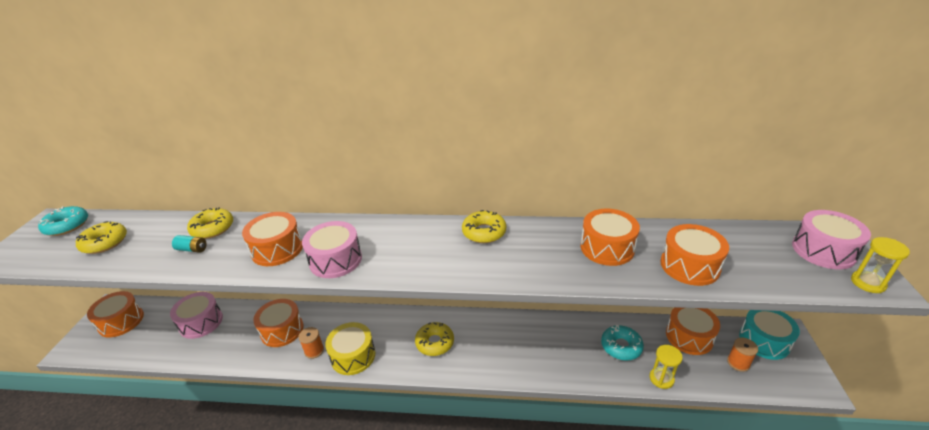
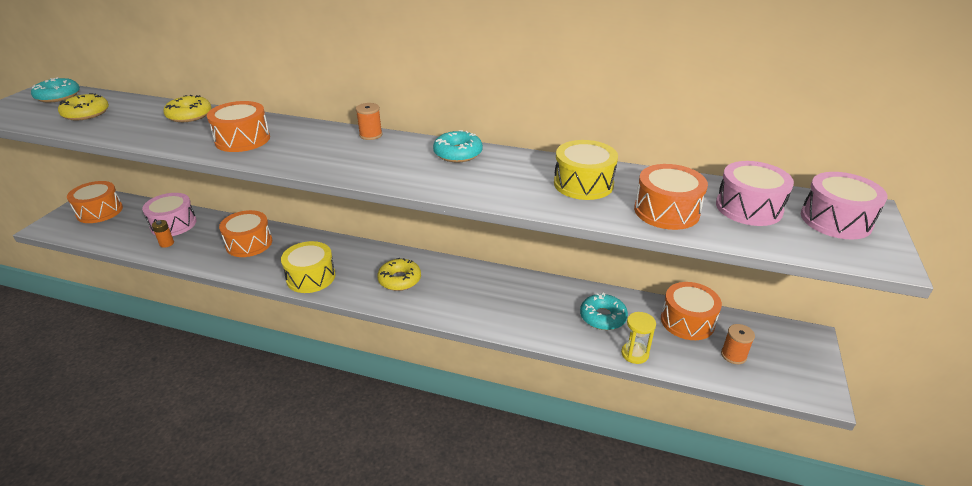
camera: 10 degrees right, 0 degrees up
(192, 249) = (163, 129): turquoise battery -> none
(201, 345) = (166, 243): none -> orange battery
(314, 351) = (274, 266): orange spool -> orange spool (370, 135)
(335, 260) = (294, 155): pink drum -> pink drum (748, 208)
(484, 232) = (458, 153): yellow donut -> turquoise donut
(607, 248) = (583, 184): orange drum -> yellow drum
(764, 341) = (776, 340): turquoise drum -> none
(868, 283) = (868, 255): yellow hourglass -> none

